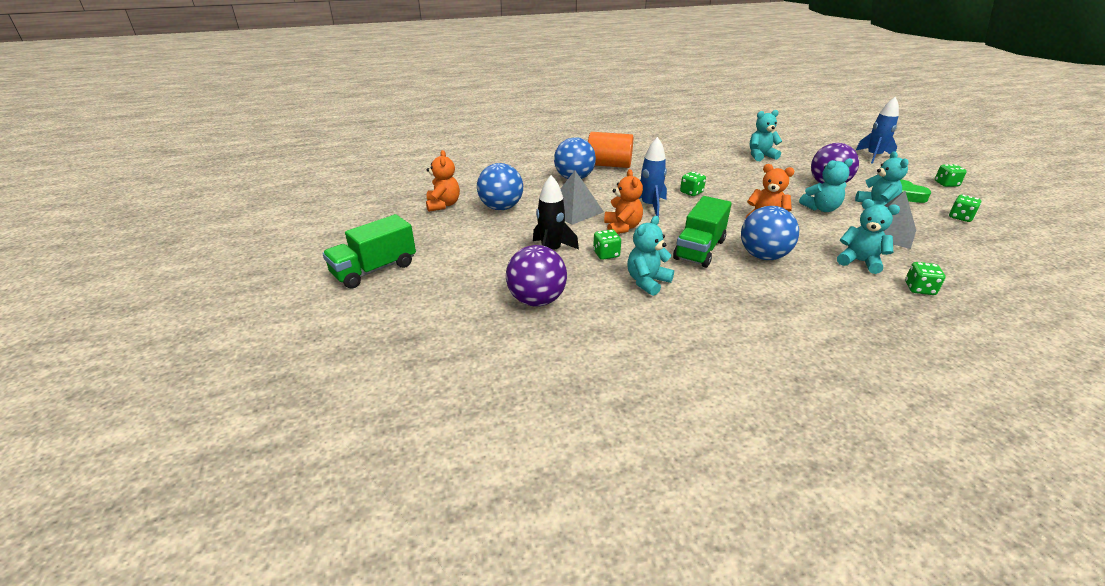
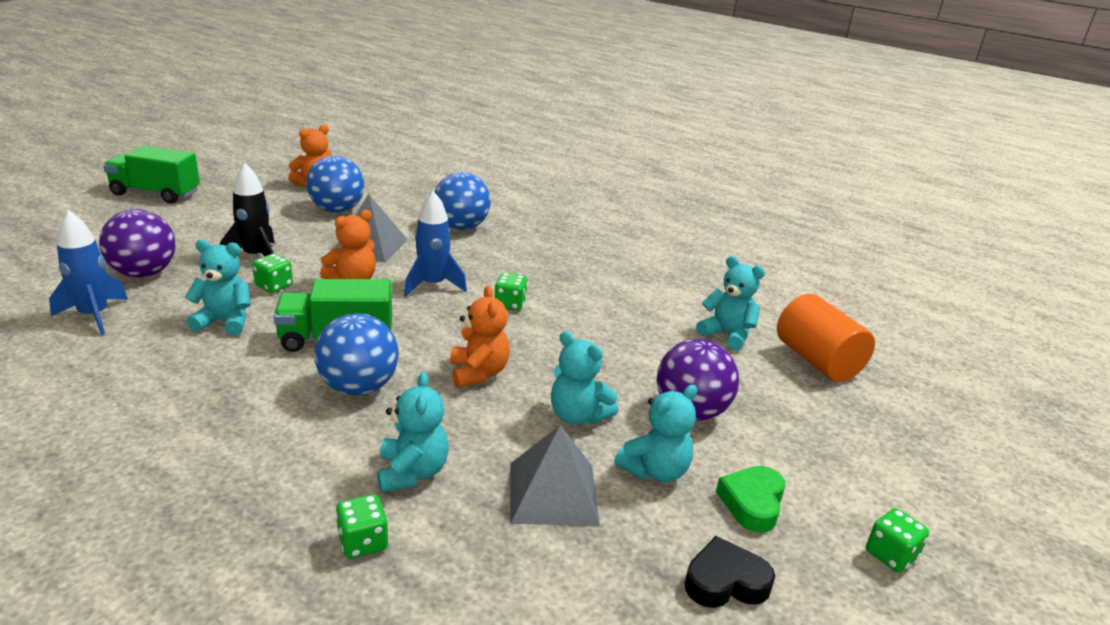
camera: 50 degrees right, 5 degrees down
(609, 165) = (530, 237): orange cylinder -> orange cylinder (817, 361)
(873, 156) = (909, 448): blue rocket -> blue rocket (94, 316)
(960, 217) = (725, 582): green dice -> black heart

